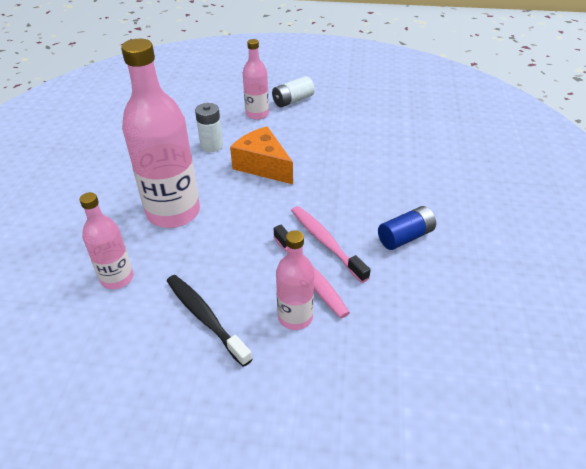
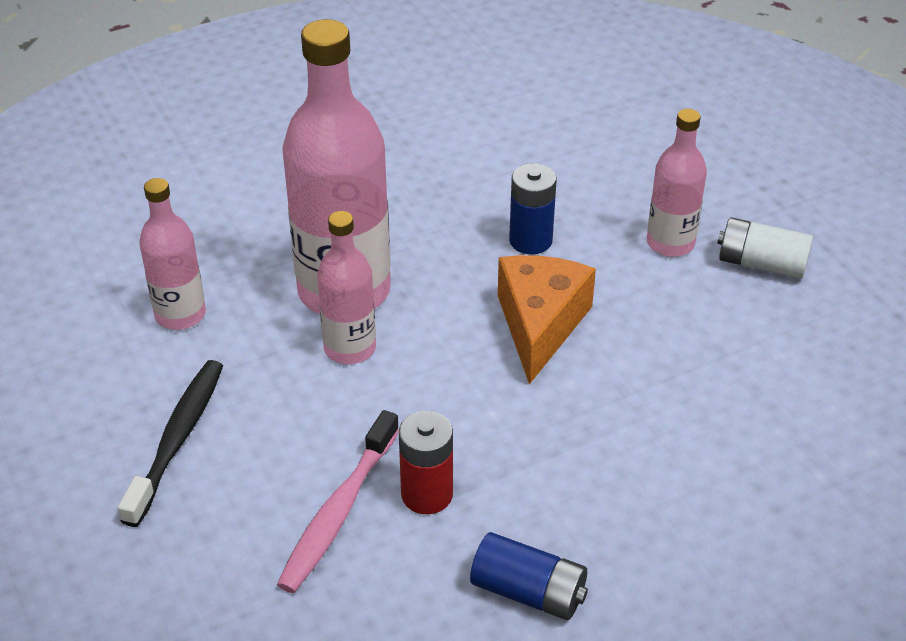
camera: 55 degrees right, 0 degrees up
(211, 145) = (530, 240): white battery -> blue battery
(295, 317) = (246, 534): pink bottle -> pink bottle (350, 348)
(326, 242) = (427, 494): pink toothbrush -> red battery

